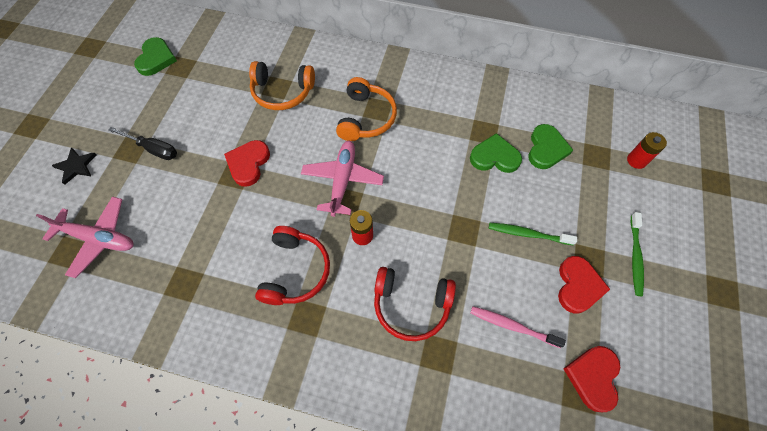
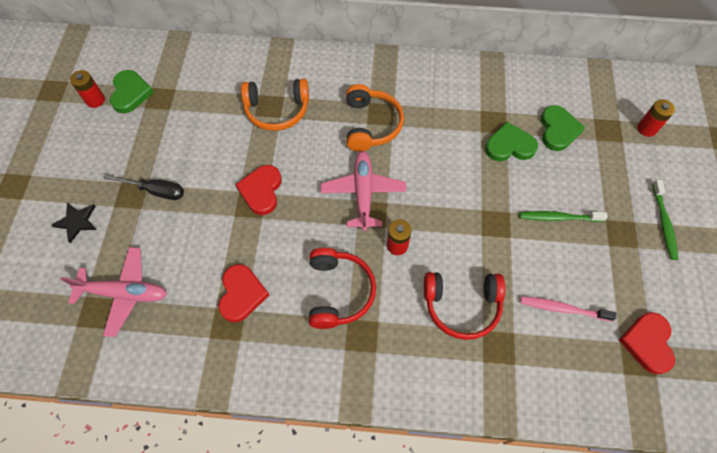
camera: 10 degrees left, 0 degrees up
(124, 60) = (95, 100): none -> red battery
(578, 286) = (616, 260): red heart -> red heart (241, 294)

